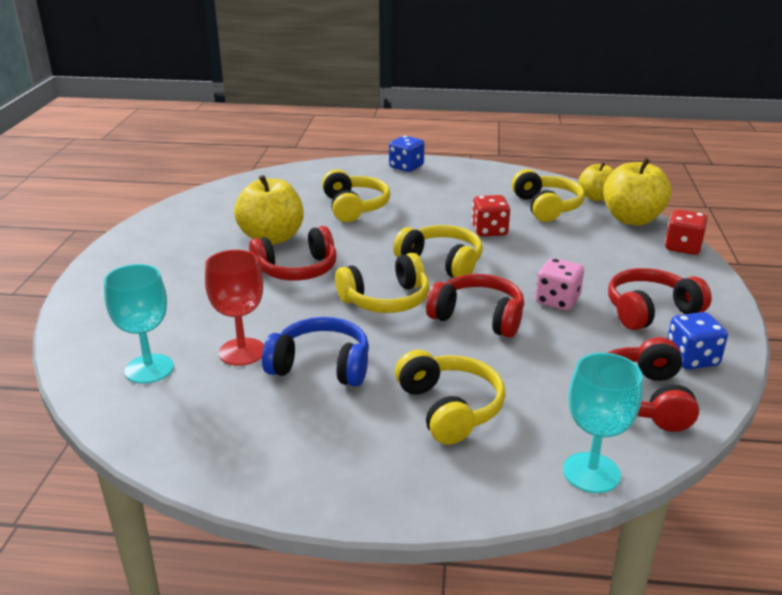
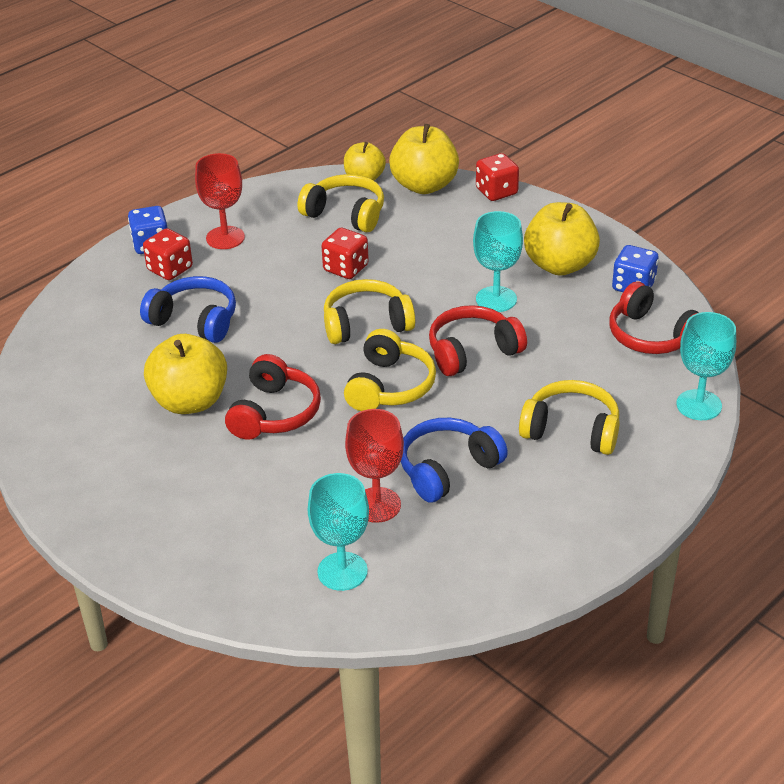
camera: 50 degrees left, 10 degrees up
(354, 207) = (195, 320): yellow headphones -> blue headphones
(392, 181) = (170, 269): none -> red dice
(451, 183) = (225, 238): none -> red goblet
(557, 301) = (496, 299): pink dice -> turquoise goblet
(650, 311) = (560, 265): red headphones -> yellow apple

